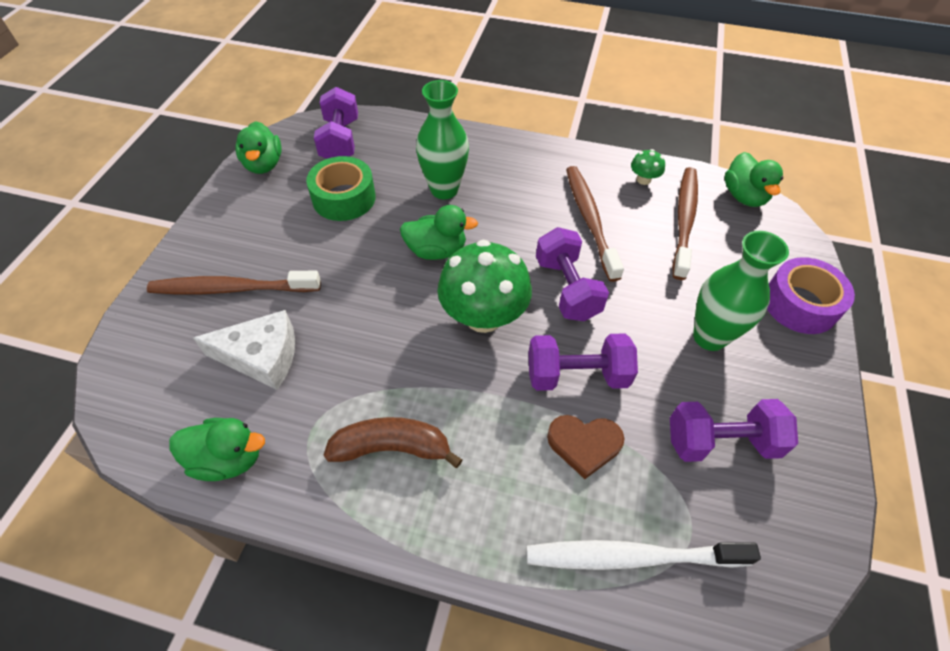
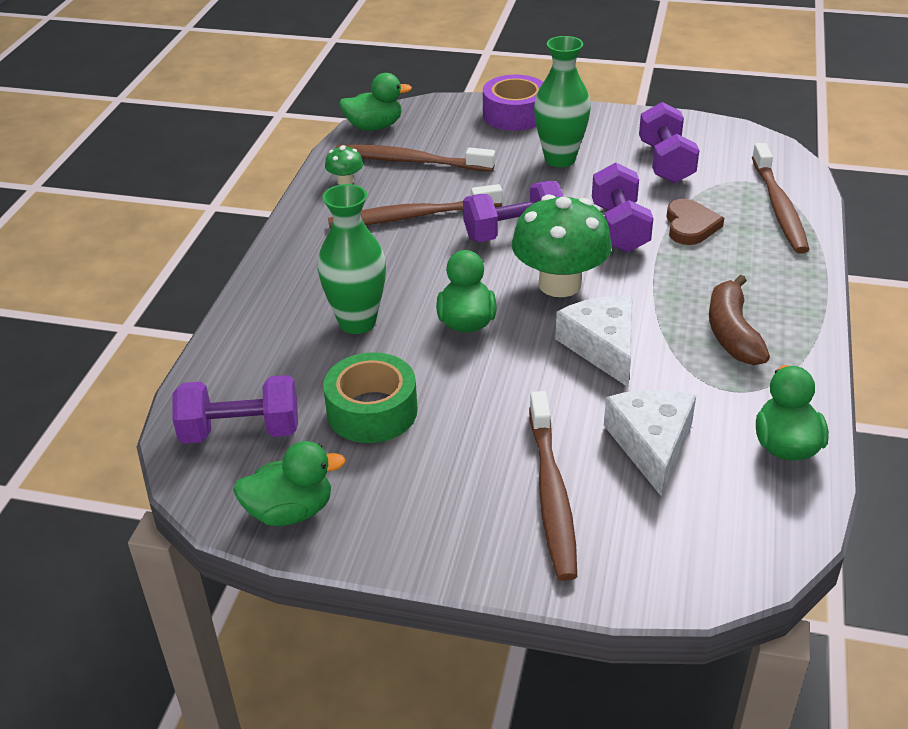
camera: 90 degrees left, 15 degrees down
(389, 338) = (603, 347): none -> white cheese
(632, 557) = (778, 207): white toothbrush -> brown toothbrush

